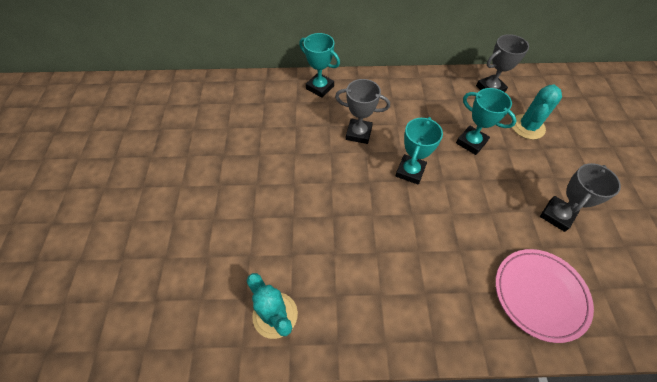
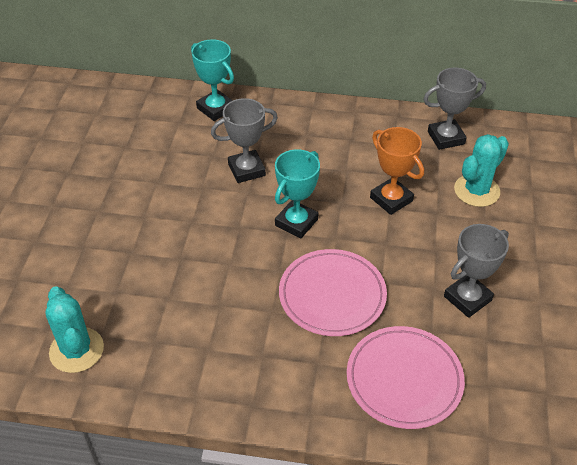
camera: 10 degrees right, 10 degrees down
(358, 133) = (246, 170): grey trophy -> grey trophy turned 45 degrees counterclockwise
(459, 229) = (332, 295): none -> pink plate
(471, 142) = (391, 199): turquoise trophy -> orange trophy

